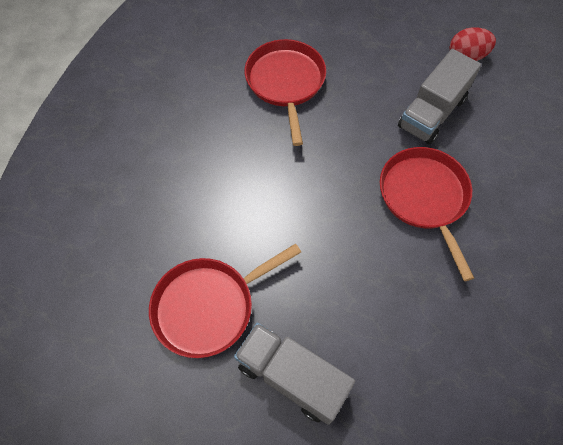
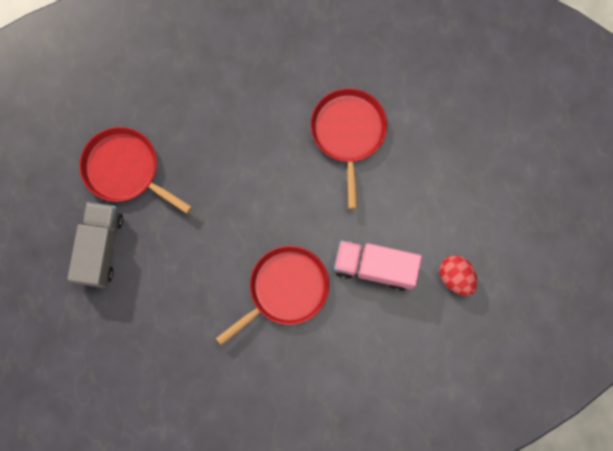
camera: 65 degrees right, 15 degrees up
(285, 82) = (348, 133): red pan -> red pan turned 60 degrees counterclockwise
(432, 113) = (375, 267): grey truck -> pink truck

